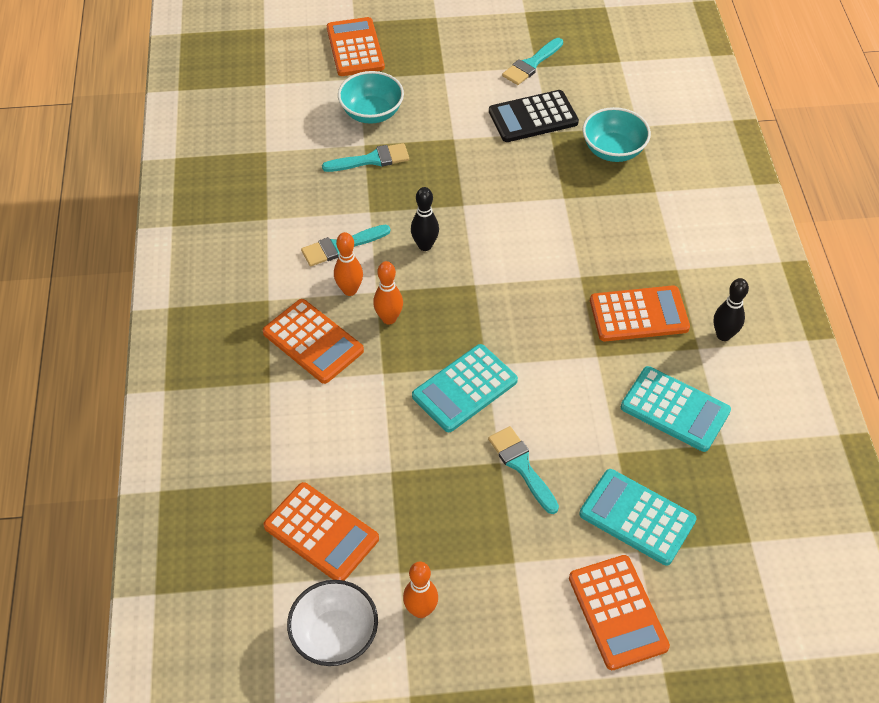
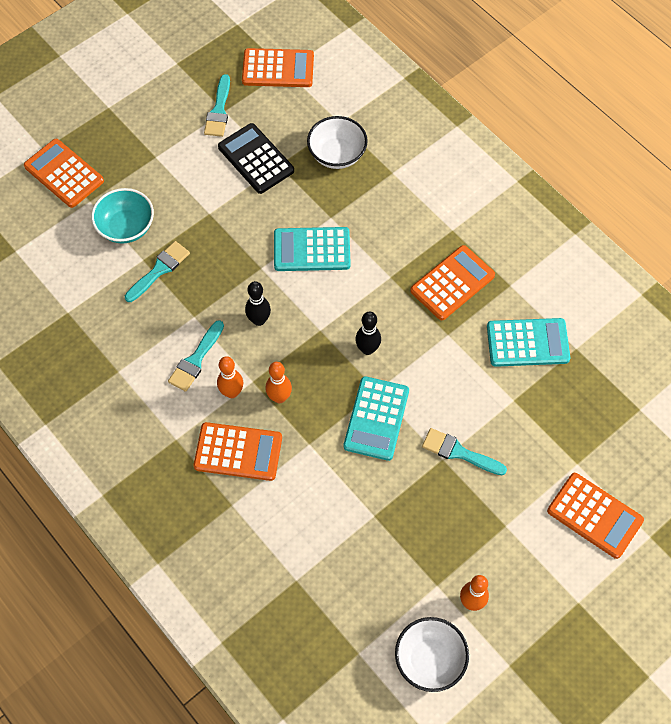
camera: 35 degrees left, 10 degrees up
(321, 533) = (362, 594): orange calculator -> orange calculator (278, 69)
(533, 117) = (256, 159): black calculator -> black calculator turned 105 degrees clockwise
(613, 150) = (337, 154): turquoise bowl -> white bowl
(637, 517) = (559, 440): turquoise calculator -> turquoise calculator (312, 250)
(723, 335) = (519, 264): black bowling pin -> black bowling pin (367, 349)

